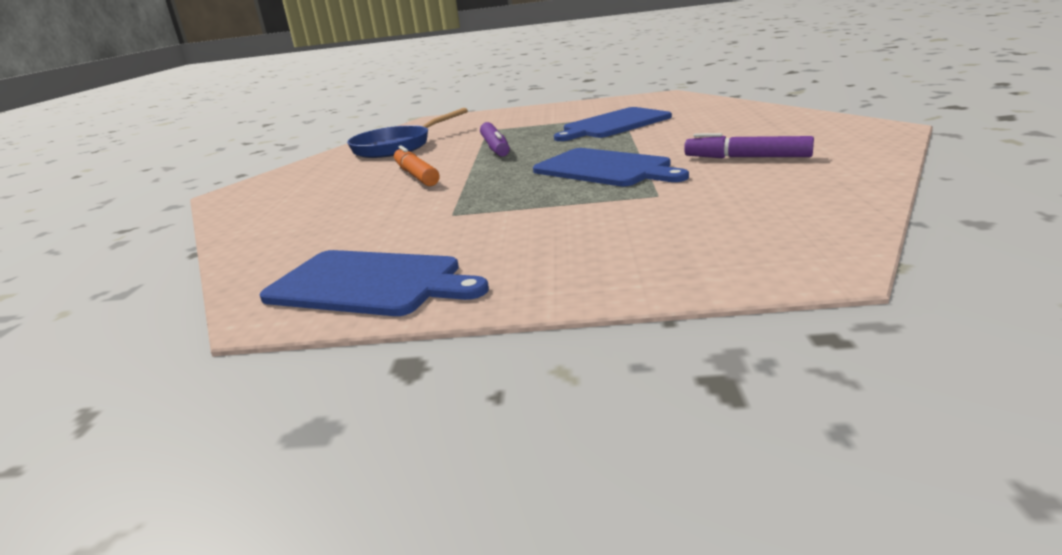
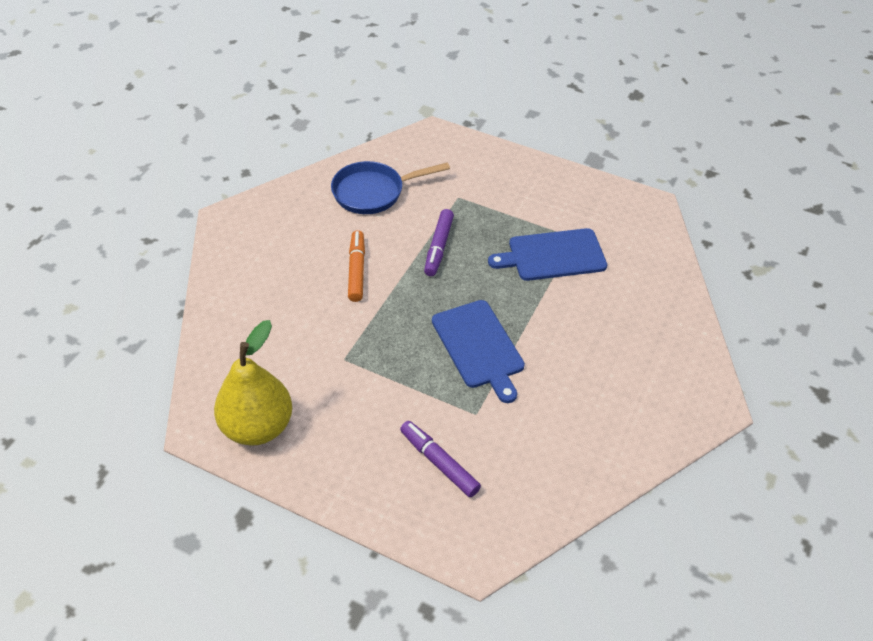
camera: 20 degrees right, 25 degrees up
(369, 283) = (257, 427): blue cutting board -> yellow pear
(747, 158) = (577, 393): purple marker -> purple marker (439, 462)

